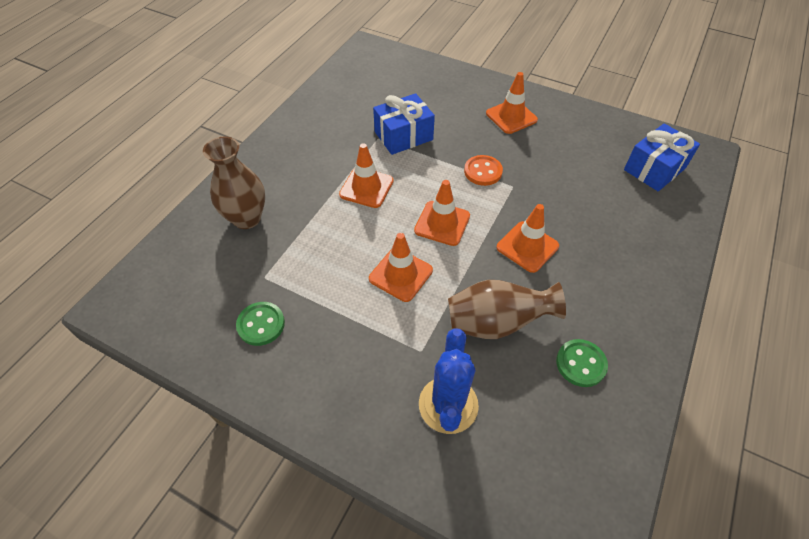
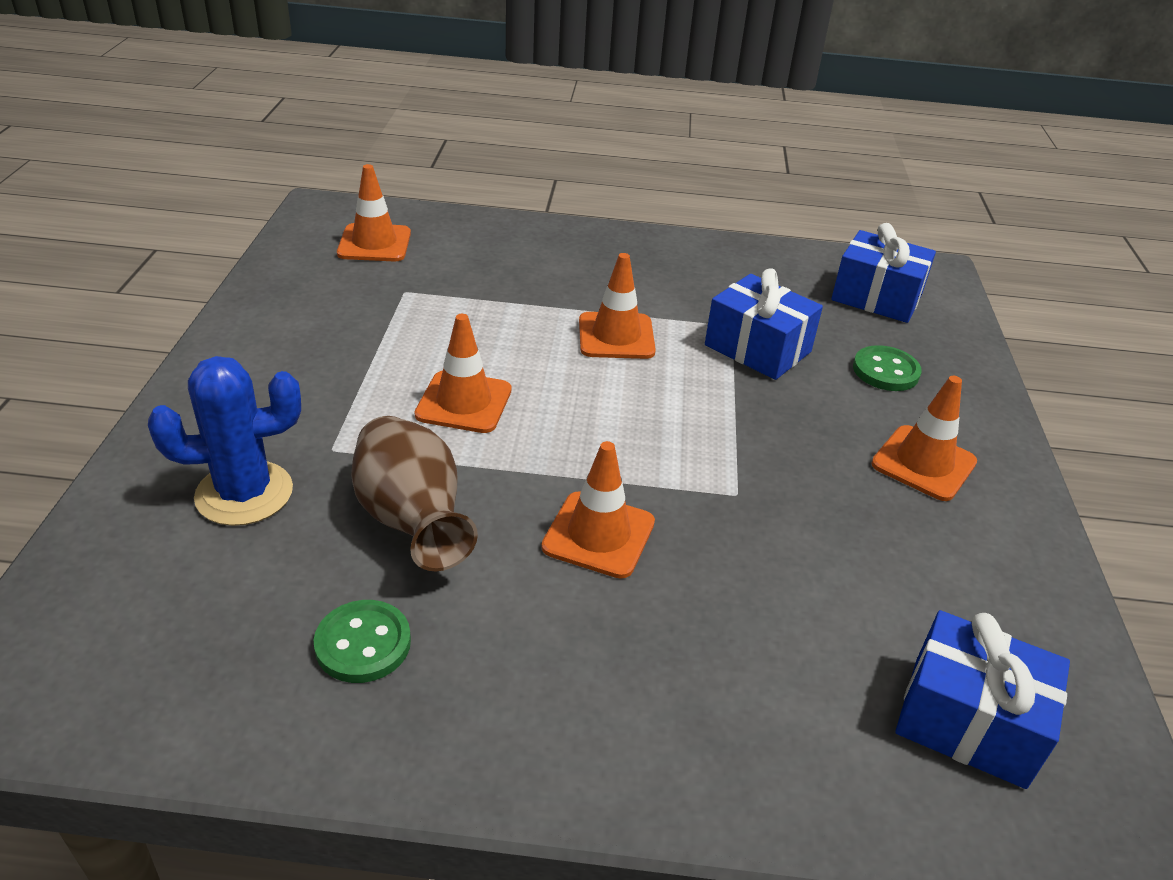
camera: 65 degrees right, 15 degrees down
(247, 218) = (494, 255): brown vase -> none
(261, 324) = (329, 306): green button -> green button (885, 371)
(380, 76) = (876, 297): none -> blue gift
(442, 223) = (591, 424): orange traffic cone -> orange traffic cone (374, 243)
(483, 171) = (744, 450): orange button -> none

